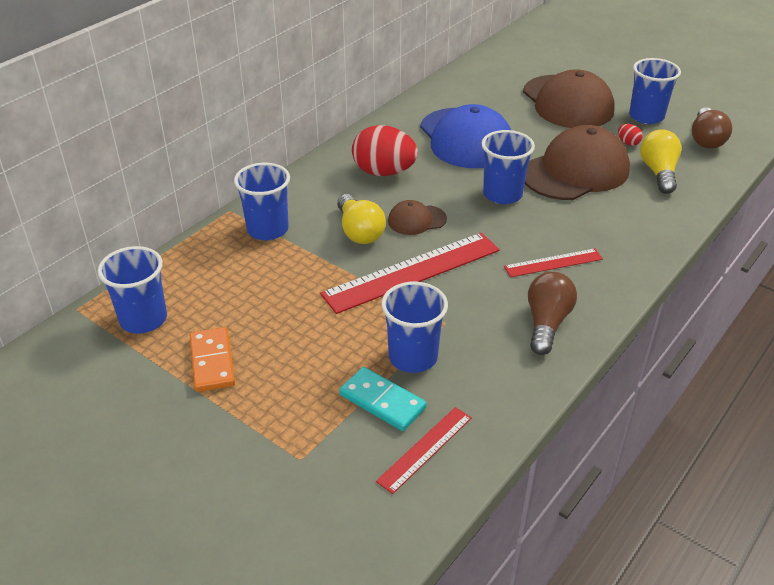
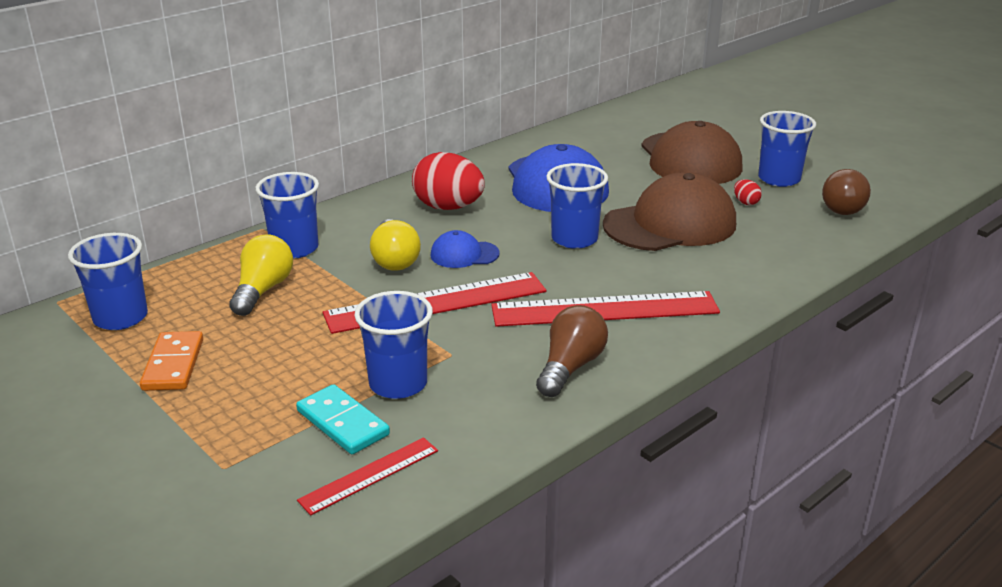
camera: 10 degrees right, 10 degrees down
(416, 220) = (464, 254): brown cap -> blue cap
(553, 263) = (604, 309): red ruler -> red ruler, size x1.88
(658, 172) = (771, 233): yellow light bulb -> yellow light bulb (263, 290)

